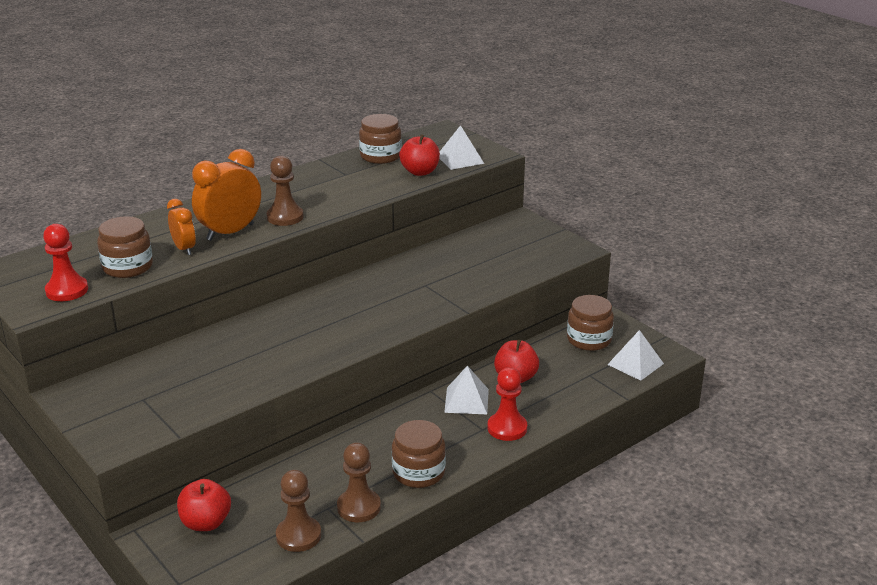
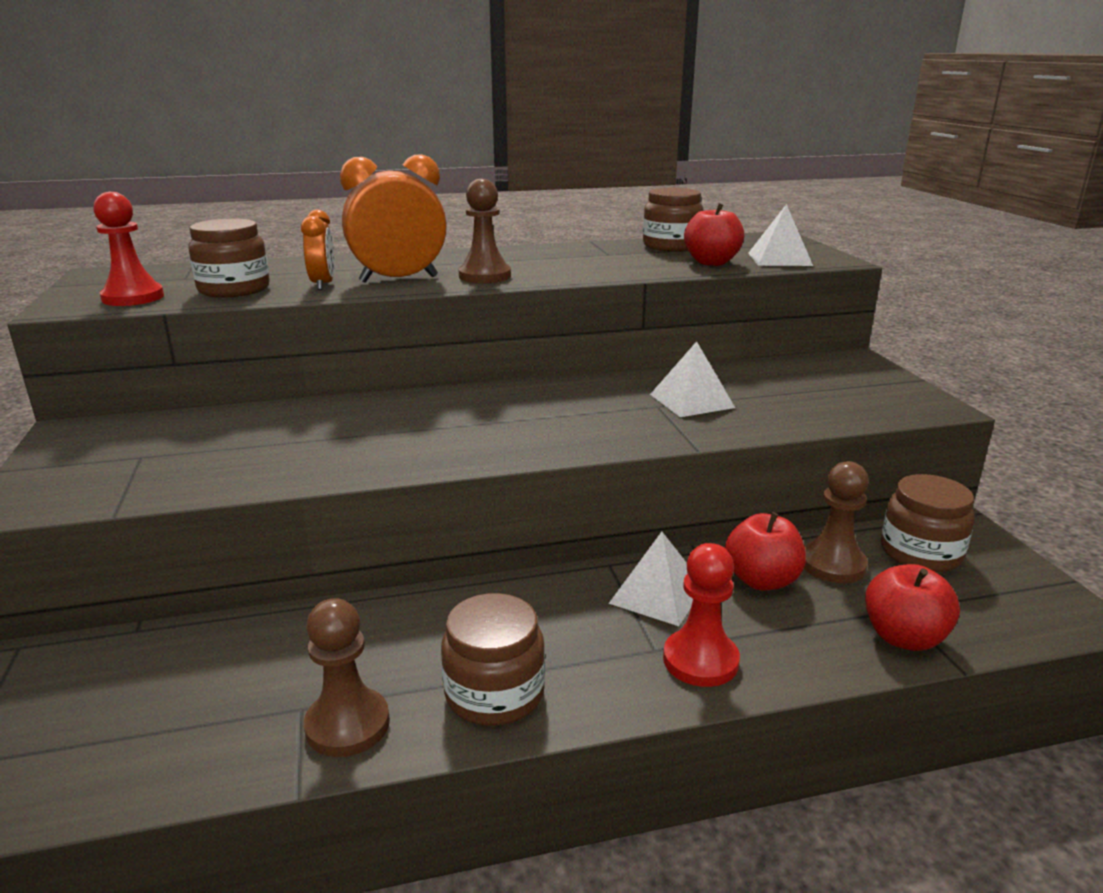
camera: 25 degrees right, 5 degrees down
(206, 523) = (112, 670): red apple -> red apple (903, 637)
(298, 535) = (209, 744): brown pawn -> brown pawn (832, 564)
(635, 364) = (1000, 613): white pyramid -> white pyramid (691, 401)

